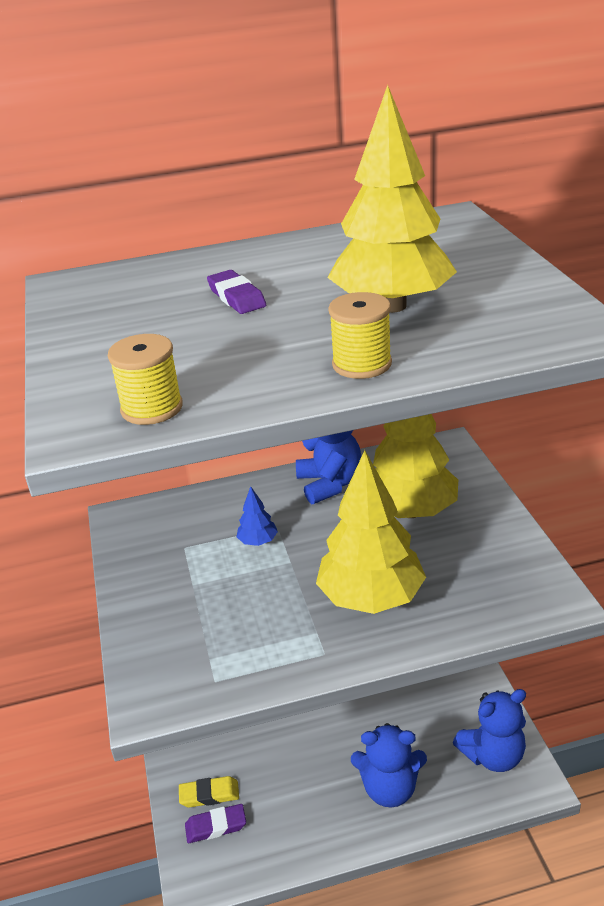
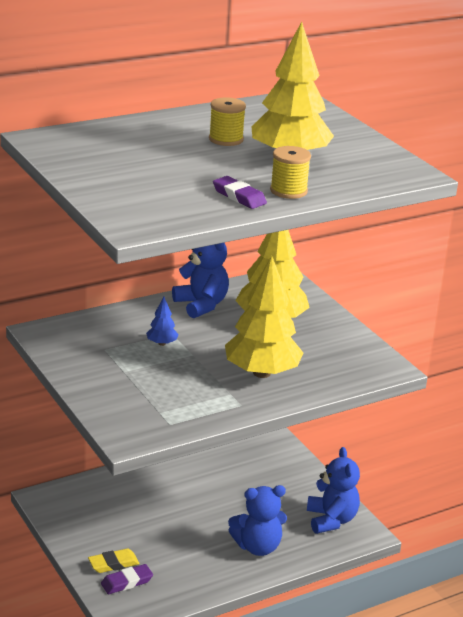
camera: 20 degrees left, 5 degrees down
(152, 408) = (171, 215): yellow spool -> yellow spool (226, 139)
(236, 297) = (179, 150): purple eraser -> purple eraser (239, 196)
(493, 755) = (331, 520): blue teddy bear -> blue teddy bear turned 60 degrees counterclockwise

